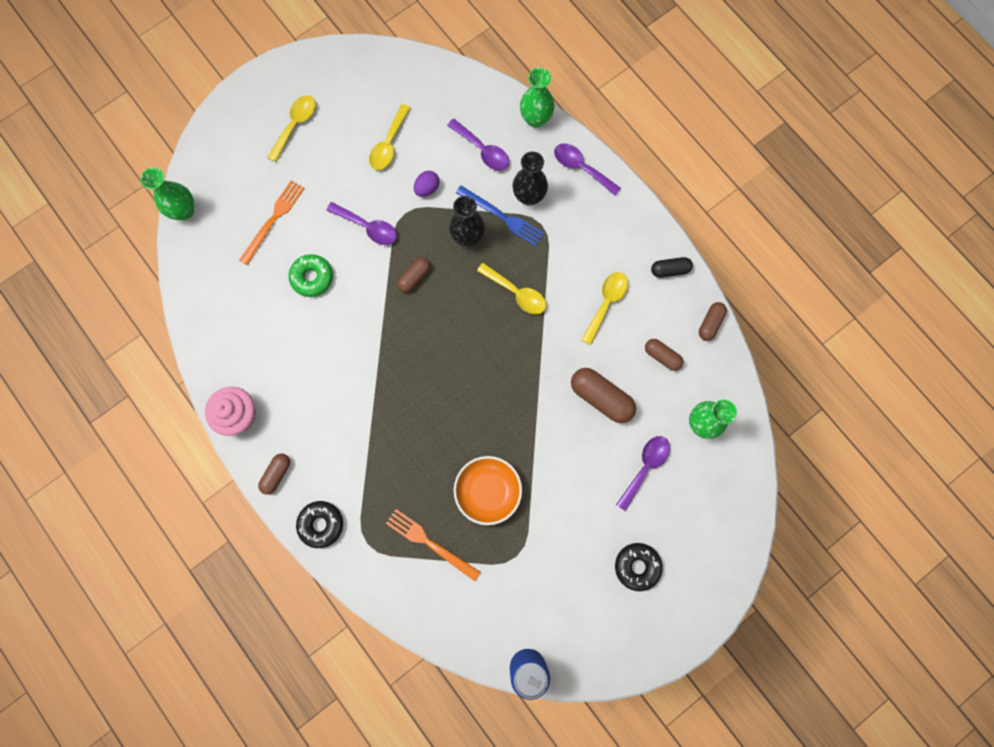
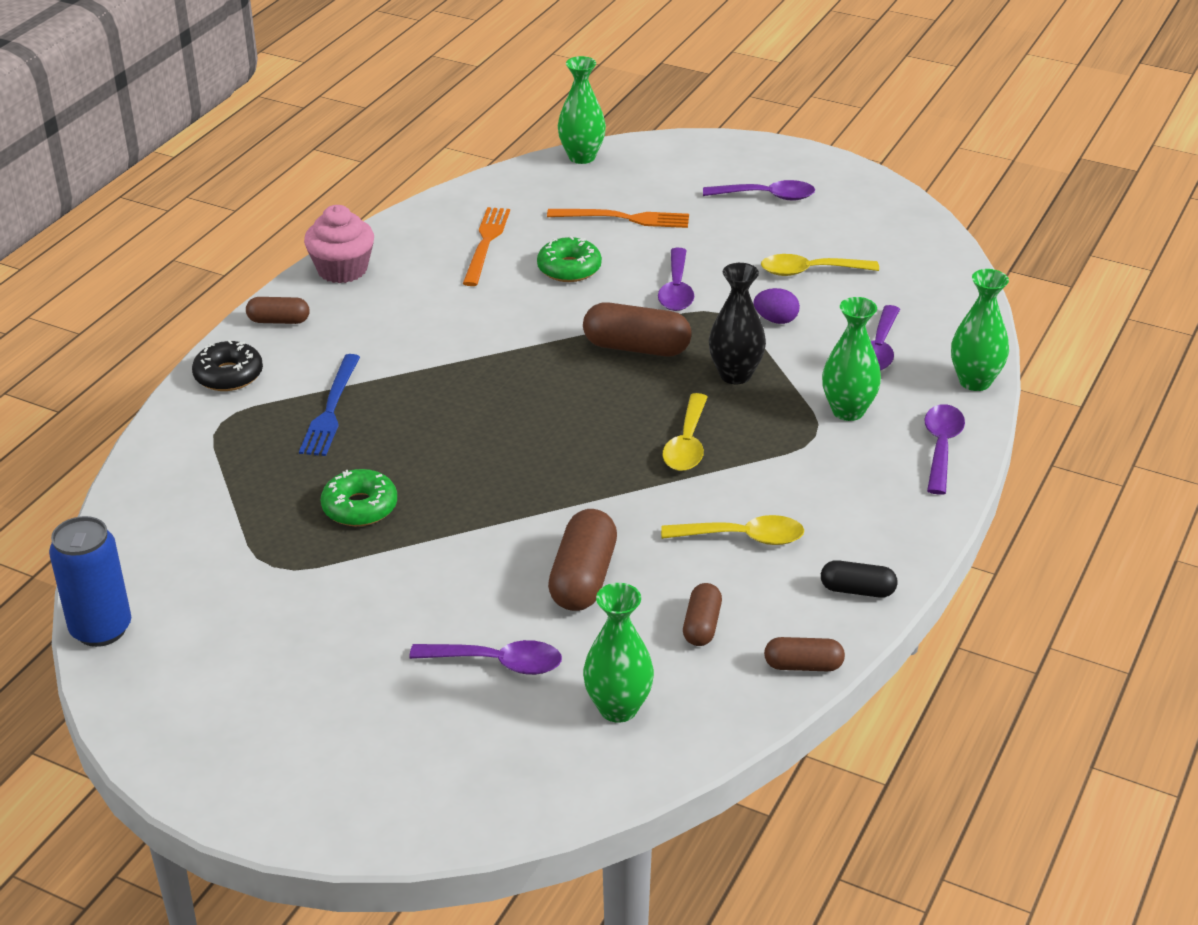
camera: 65 degrees right, 40 degrees down
(295, 125) = (767, 196): yellow spoon -> purple spoon
(414, 277) = (636, 348): brown capsule -> brown capsule, size x1.69
(430, 543) = (250, 476): orange fork -> orange fork (486, 243)
(488, 491) = (360, 507): orange bowl -> green donut
(502, 216) = (794, 396): blue fork -> blue fork (331, 409)
(529, 196) = (848, 411): black vase -> green vase
(637, 566) = (322, 704): black donut -> none
(670, 270) = (857, 590): black capsule -> black capsule turned 45 degrees counterclockwise

